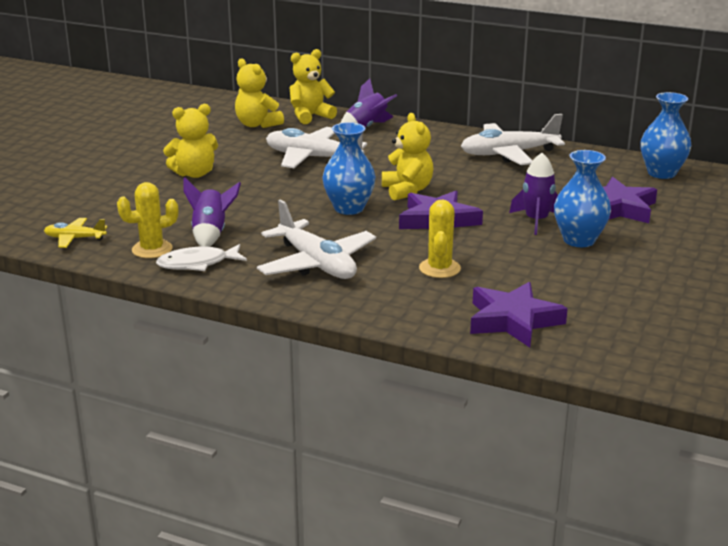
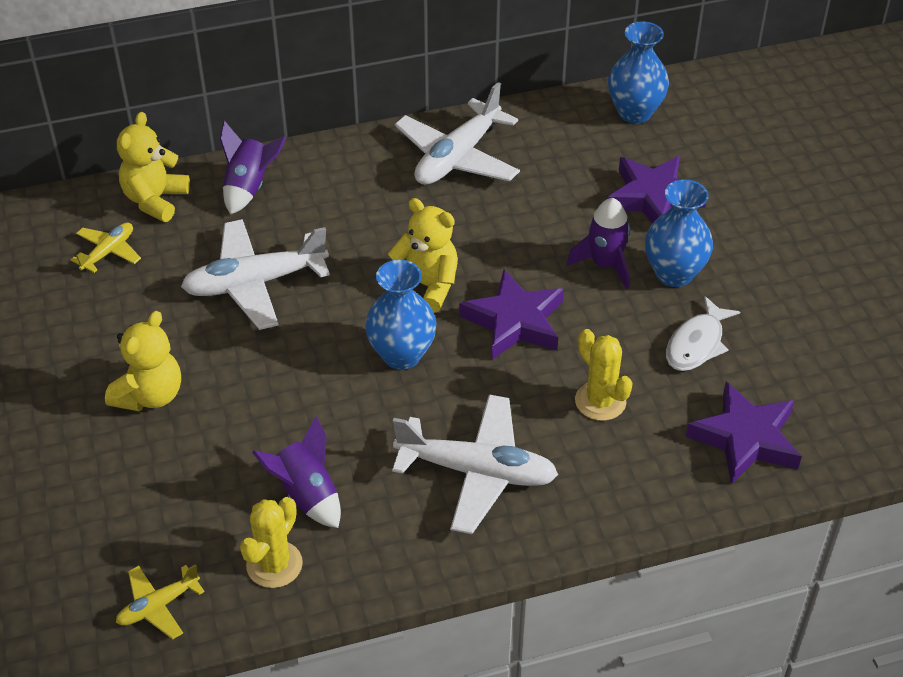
camera: 40 degrees left, 20 degrees up
(197, 264) = (355, 555): white fish -> white fish (697, 344)
(257, 124) = (108, 252): yellow teddy bear -> yellow plane

